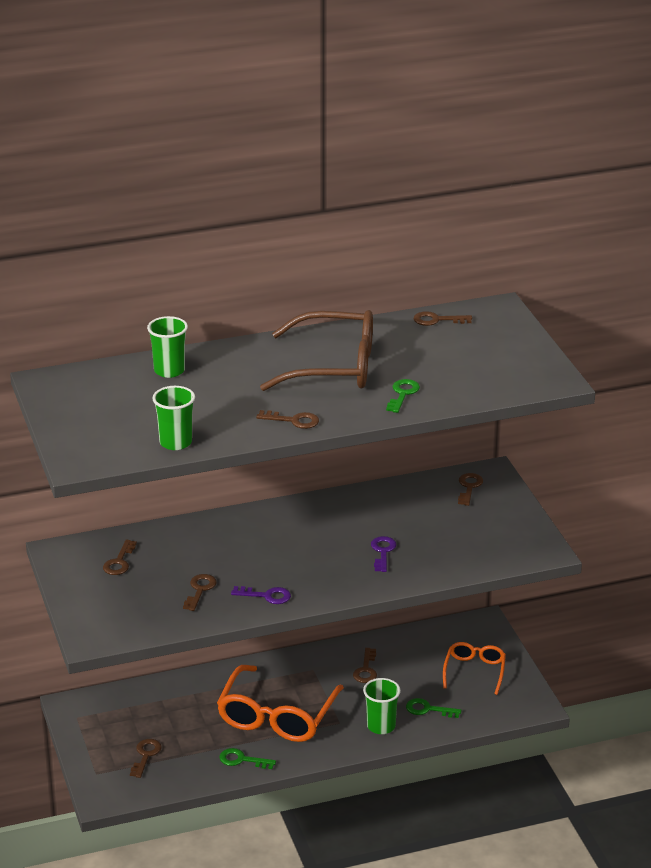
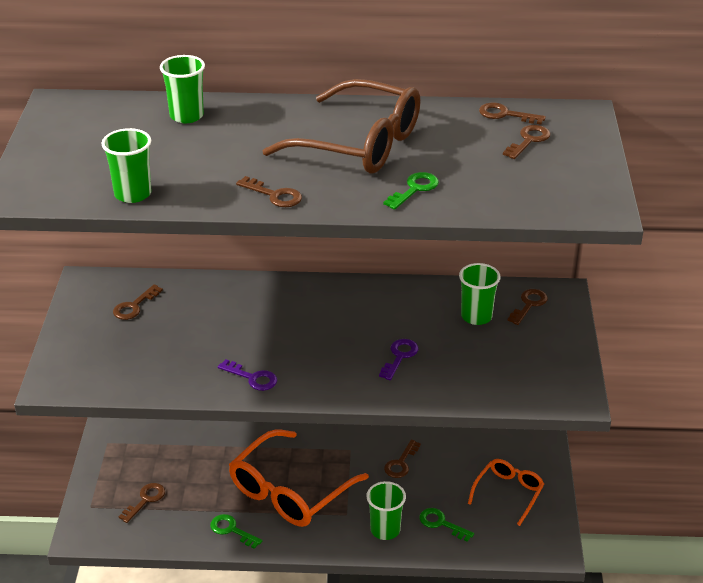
camera: 20 degrees right, 5 degrees up
(200, 590) = (191, 355): brown key -> brown key (529, 140)
(429, 506) = (476, 316): none -> green cup

